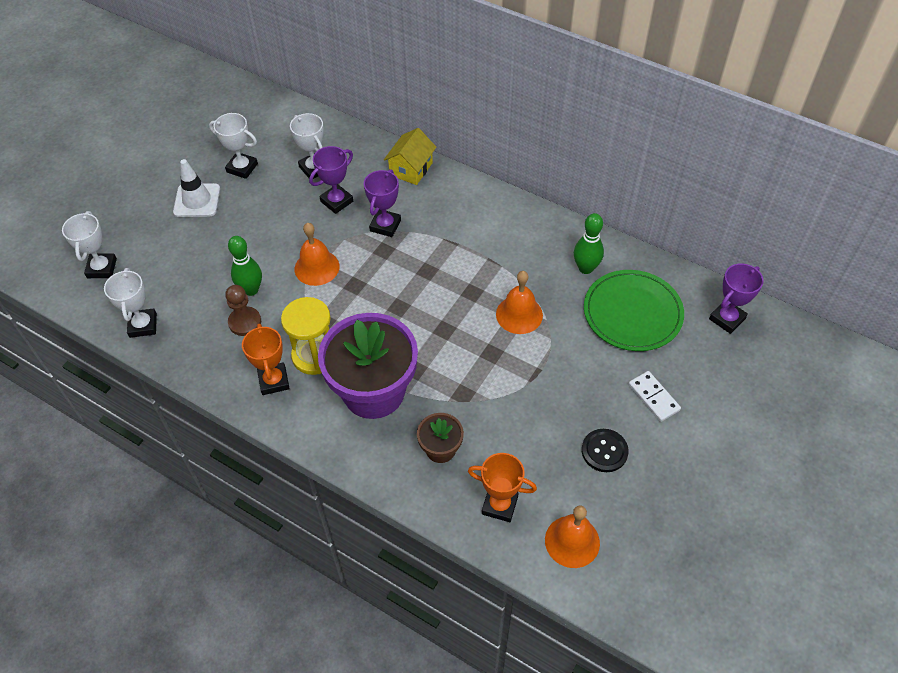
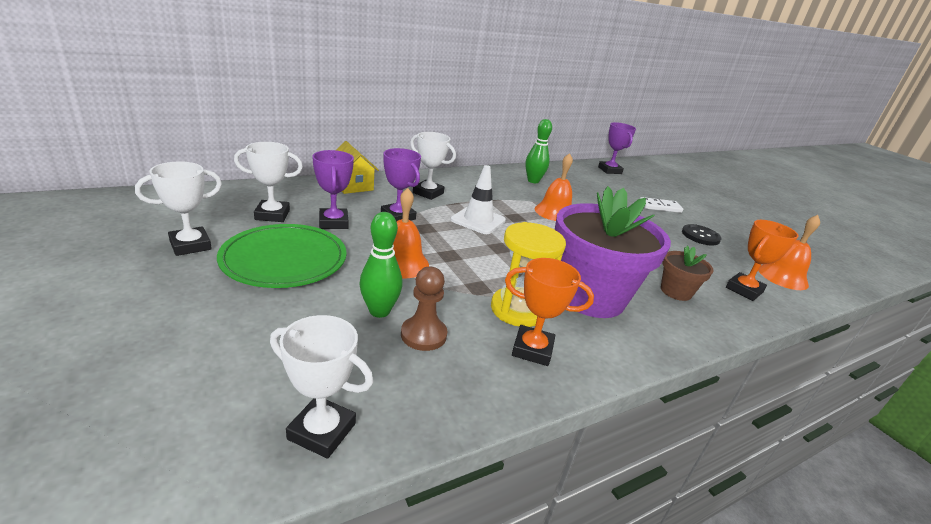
camera: 65 degrees left, 25 degrees down
(102, 268) = (133, 434): white trophy -> white trophy (428, 193)
(197, 200) = (177, 291): white traffic cone -> white traffic cone (478, 220)
(632, 313) = (584, 185): green plate -> green plate (284, 259)

